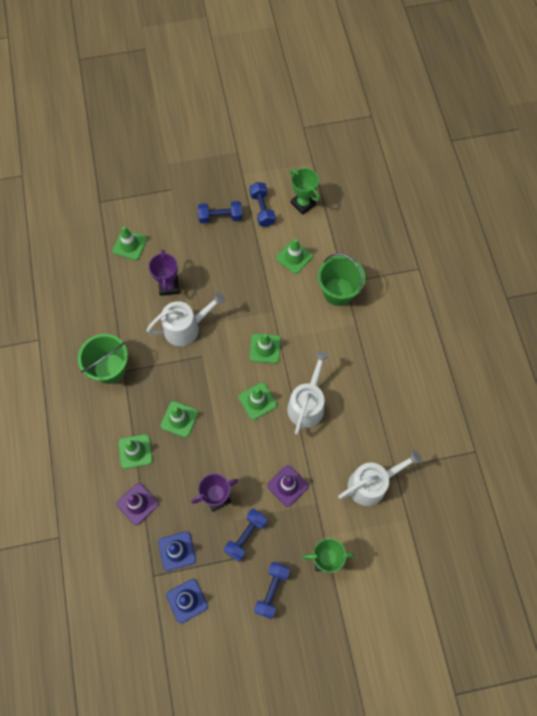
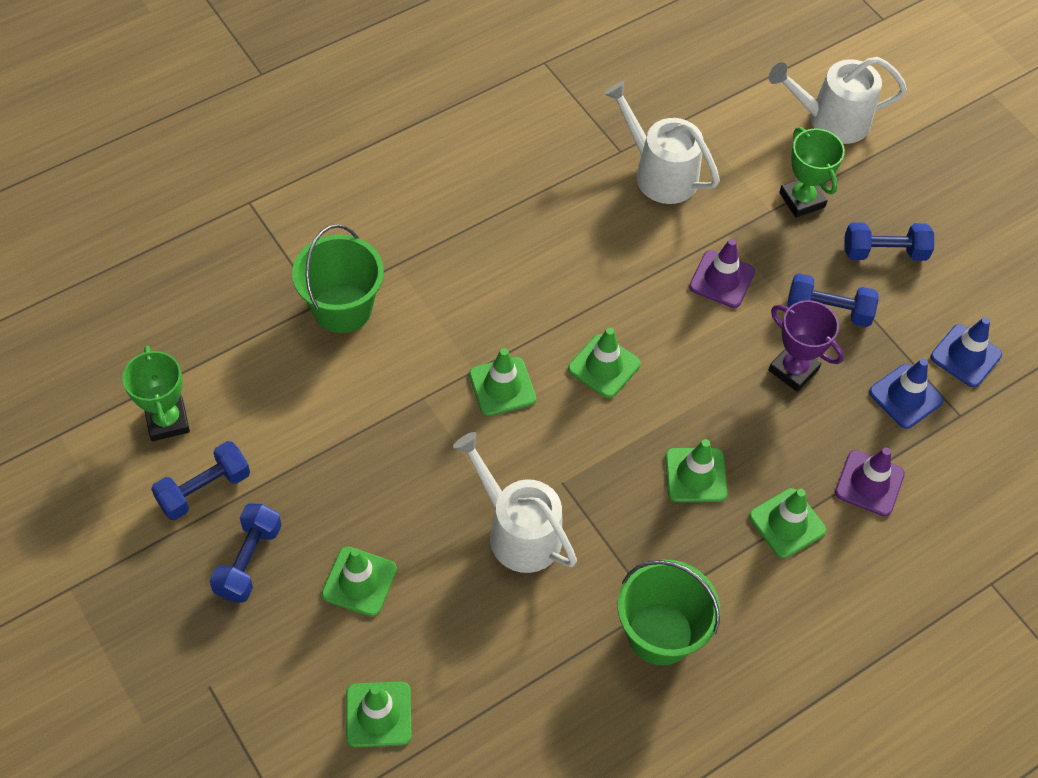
camera: 115 degrees left, 10 degrees down
(169, 286) = (444, 597): purple trophy -> none
(220, 217) = (248, 561): blue dumbbell -> blue dumbbell turned 45 degrees clockwise
(294, 257) = (295, 399): green traffic cone -> green traffic cone (359, 581)
(303, 204) = (167, 421): green trophy -> green trophy turned 45 degrees counterclockwise
(307, 404) = (575, 293): white watering can -> white watering can (831, 120)

